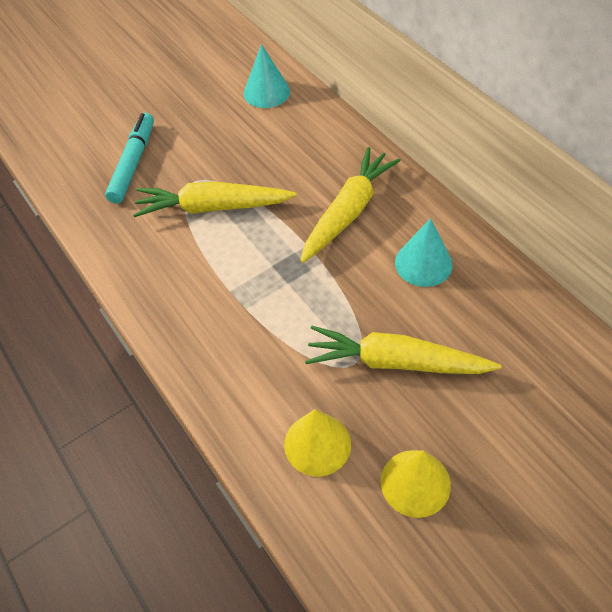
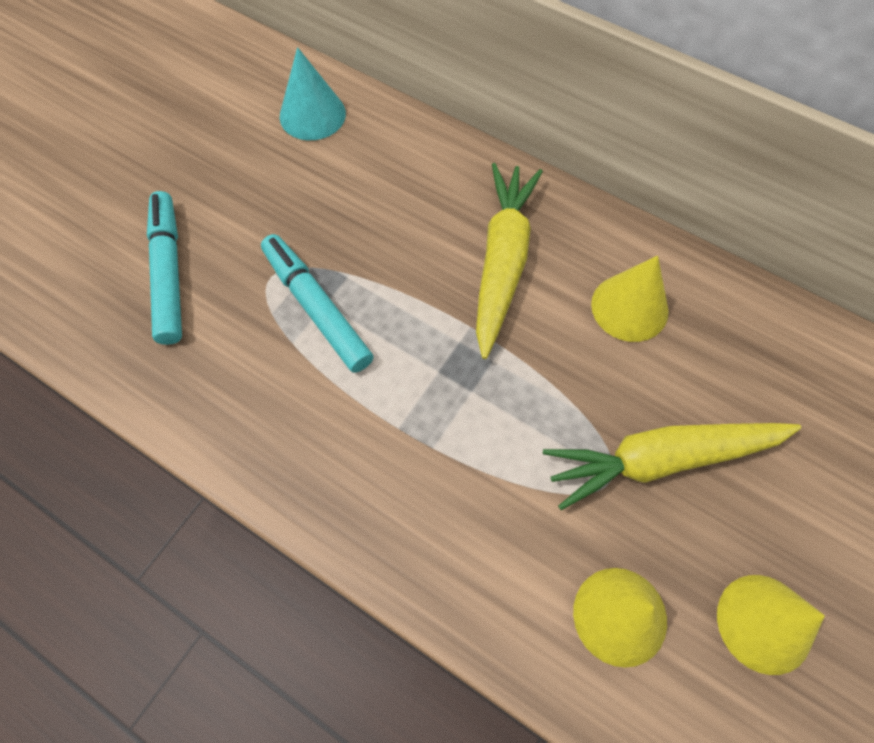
camera: 25 degrees left, 10 degrees up
(213, 207) = (317, 308): yellow carrot -> turquoise marker
(423, 263) = (629, 307): turquoise cone -> yellow cone

